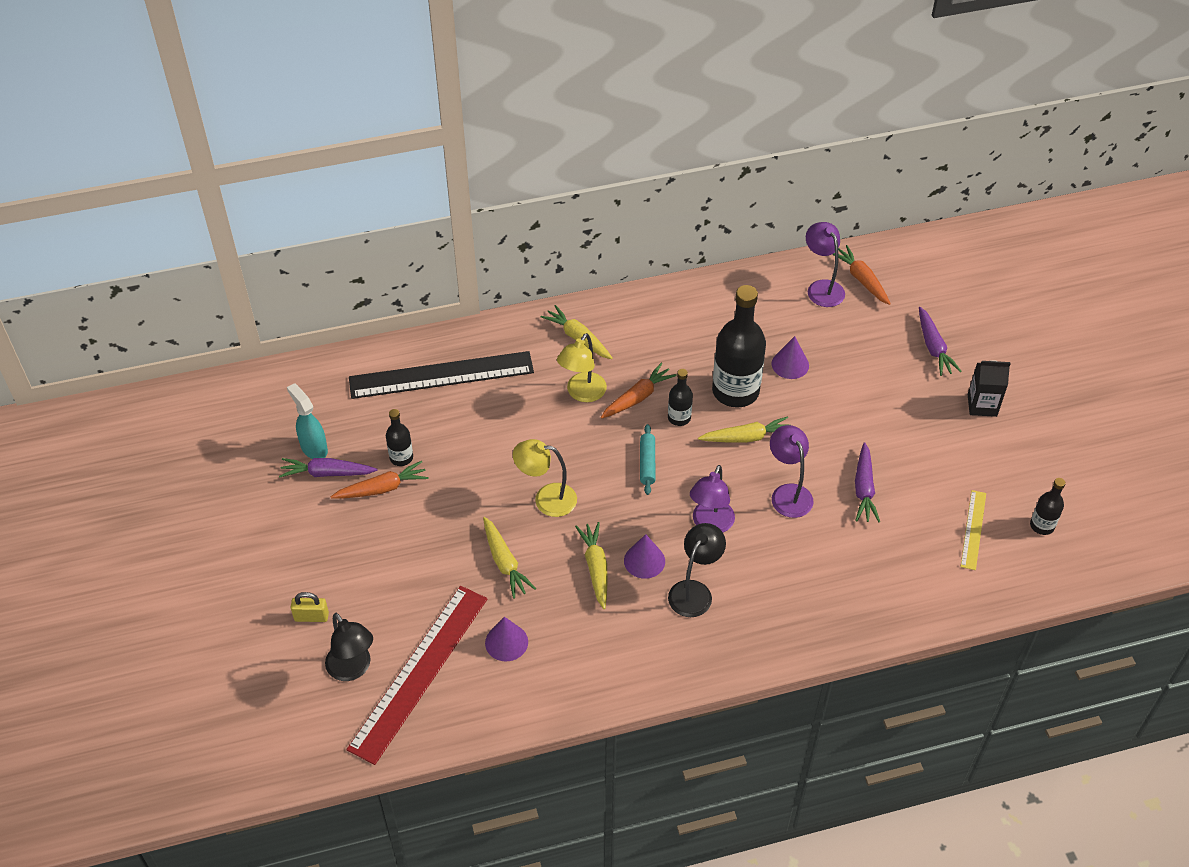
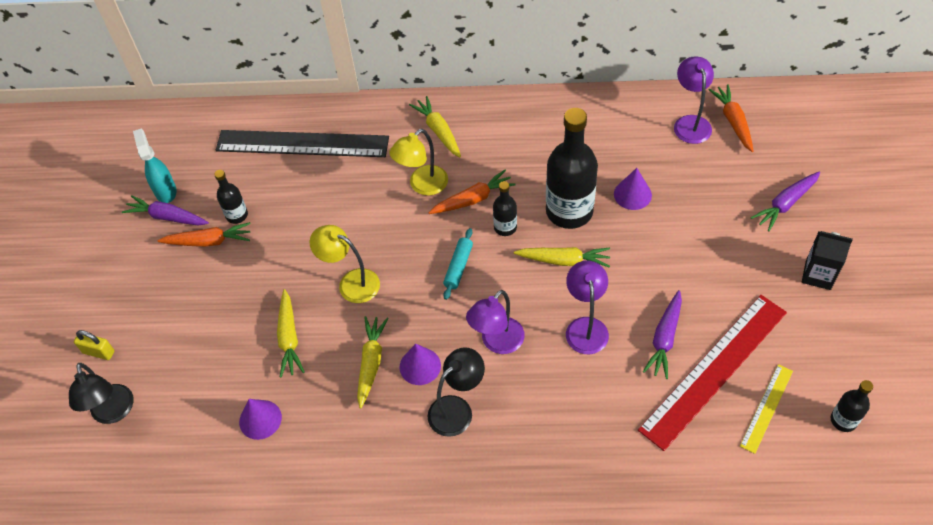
camera: 20 degrees right, 5 degrees up
(419, 672) = (170, 430): red ruler -> red ruler (714, 369)
(933, 347) = (785, 204): purple carrot -> purple carrot turned 45 degrees clockwise

